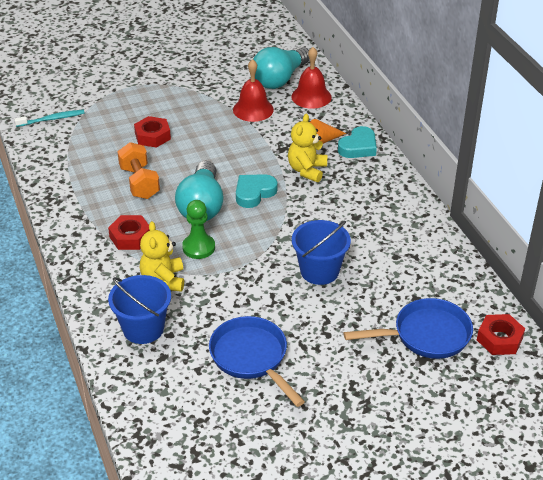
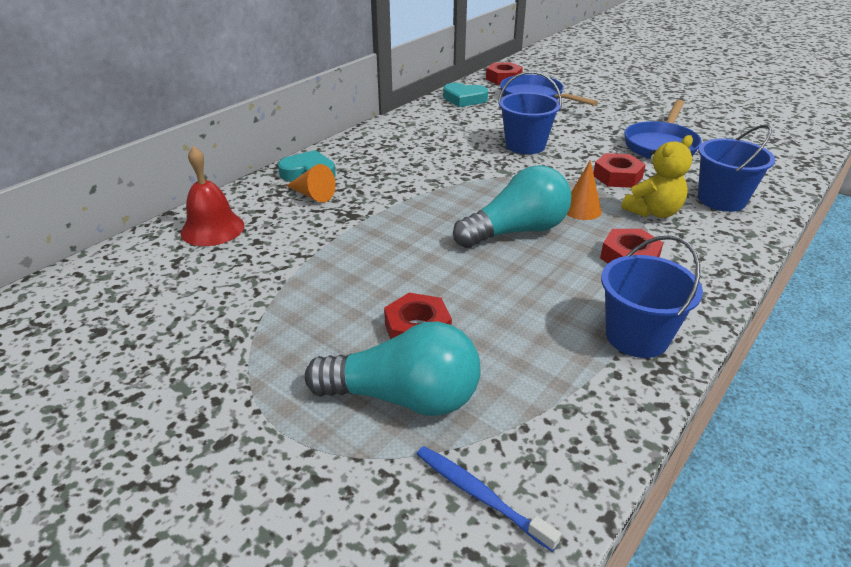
camera: 120 degrees left, 5 degrees down
(51, 119) = (480, 496): turquoise toothbrush -> blue toothbrush
(74, 201) = (636, 336): none -> blue bucket
(139, 182) = (531, 294): orange dumbbell -> none
(198, 247) = (581, 210): green pawn -> orange cone
(224, 293) = (617, 177): none -> red nut
(253, 109) = (275, 263): red bell -> none
(254, 193) = (455, 207): turquoise heart -> turquoise heart (464, 99)
(280, 79) = (174, 267): turquoise light bulb -> turquoise light bulb (404, 397)
(307, 170) = (381, 189): yellow teddy bear -> none

